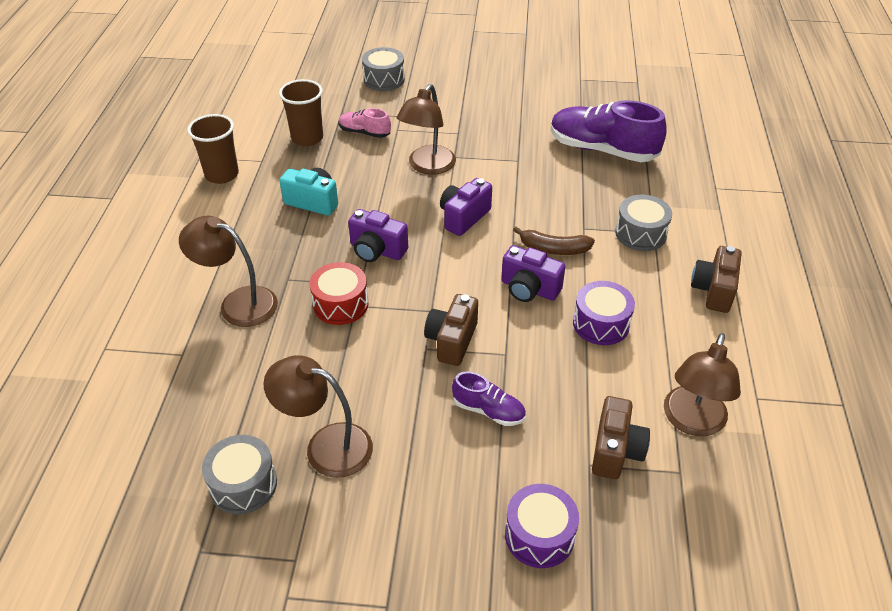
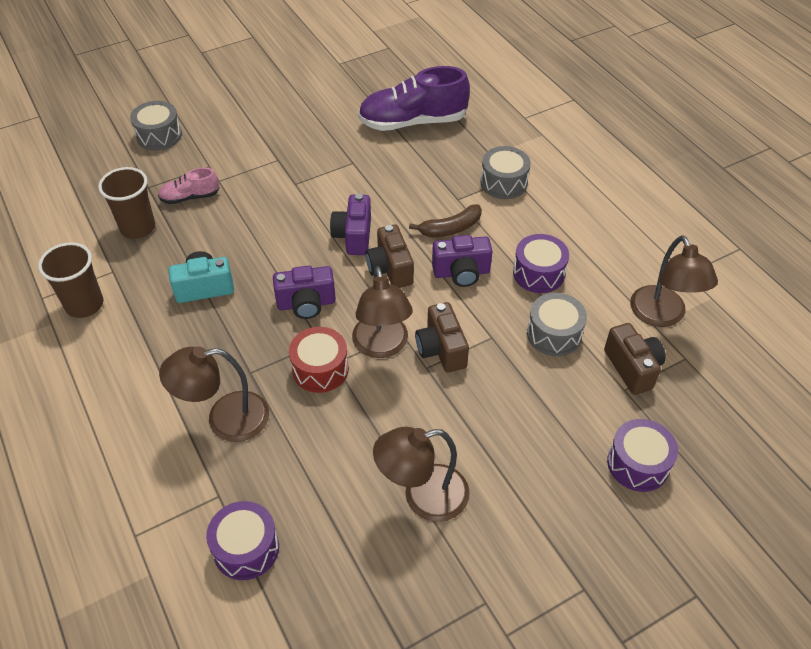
camera: 35 degrees left, 5 degrees up
(164, 403) = (246, 548): none -> purple drum
(243, 484) = (386, 571): grey drum -> grey drum (554, 334)
(427, 166) = (279, 204): brown lamp -> brown lamp (382, 346)
(488, 410) = (520, 390): purple shoe -> none
(713, 290) = (592, 204): brown camera -> brown camera (390, 269)

